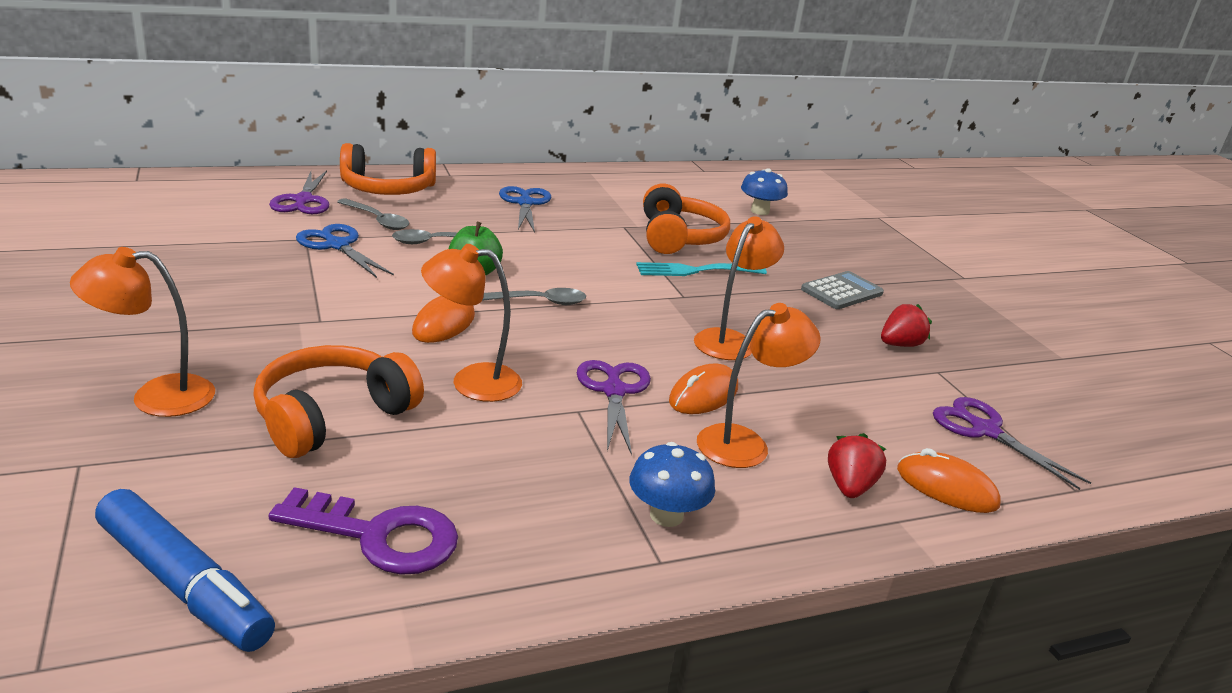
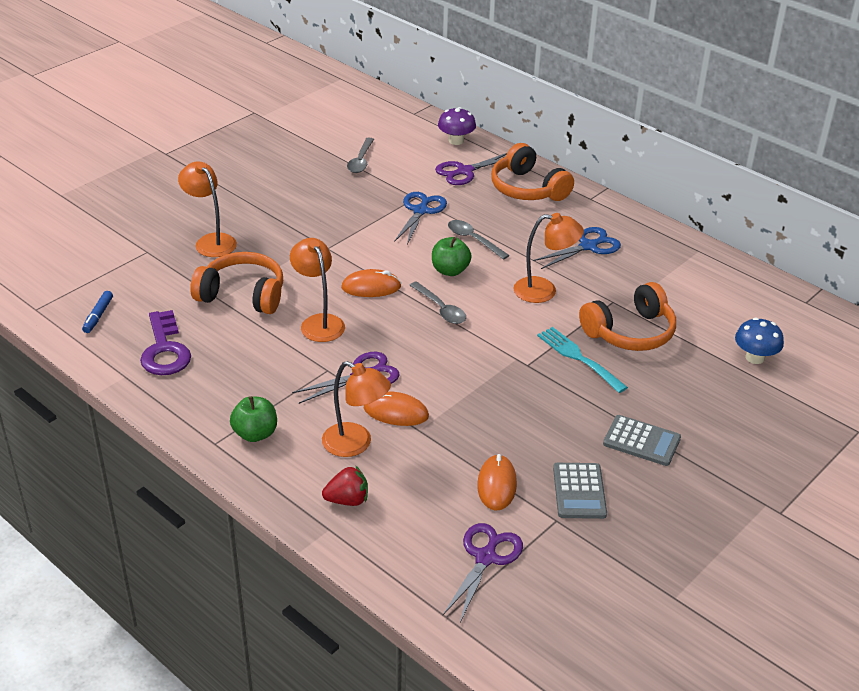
camera: 65 degrees right, 10 degrees up
(184, 583) = (98, 316): blue marker -> blue marker, size x0.50
(237, 183) = (456, 141): none -> purple mushroom
(377, 220) = (474, 207): grey spoon -> grey spoon (361, 161)
(666, 515) = (255, 434): blue mushroom -> green apple
(729, 340) = (484, 404): orange lamp -> orange lamp (544, 291)
(900, 345) = (579, 491): red strawberry -> grey calculator
(946, 488) = (387, 546): orange mouse -> orange mouse (496, 485)

